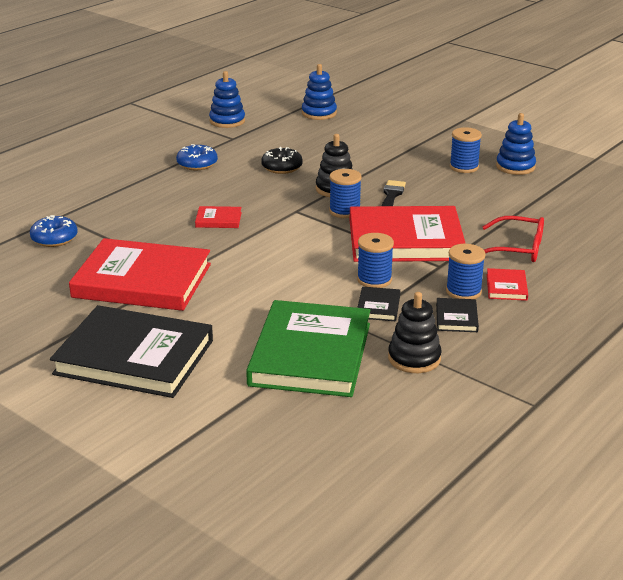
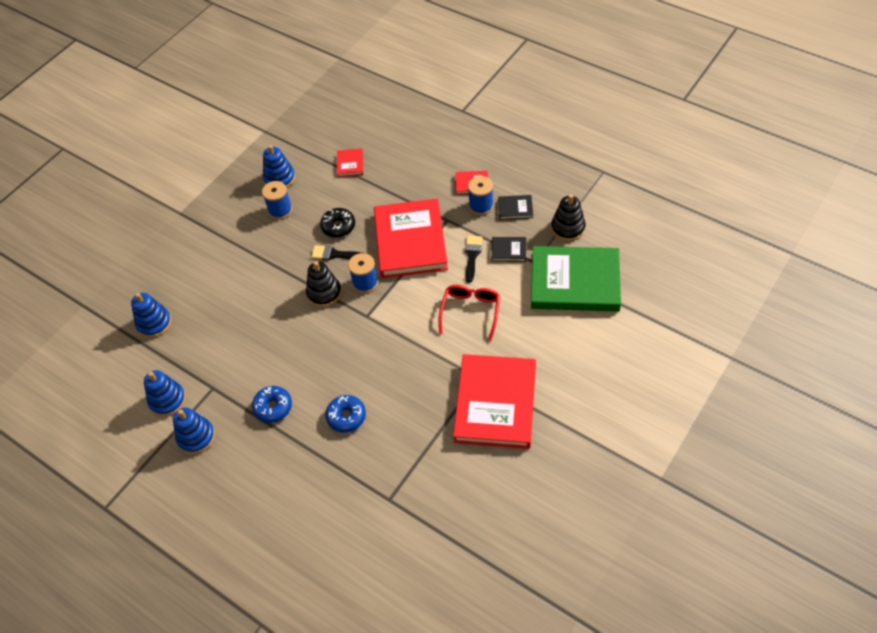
camera: 90 degrees left, 25 degrees up
(54, 238) = (433, 491): blue donut -> blue donut (346, 417)
(134, 357) = (601, 384): black book -> none
(181, 133) = (196, 437): none -> blue stacking toy
(218, 220) = (386, 369): red book -> red book (350, 164)
(282, 167) = (281, 337): black donut -> black donut (338, 226)
(374, 280) = (472, 255): blue spool -> black brush
(518, 249) = (417, 177): red glasses -> red glasses (470, 311)

